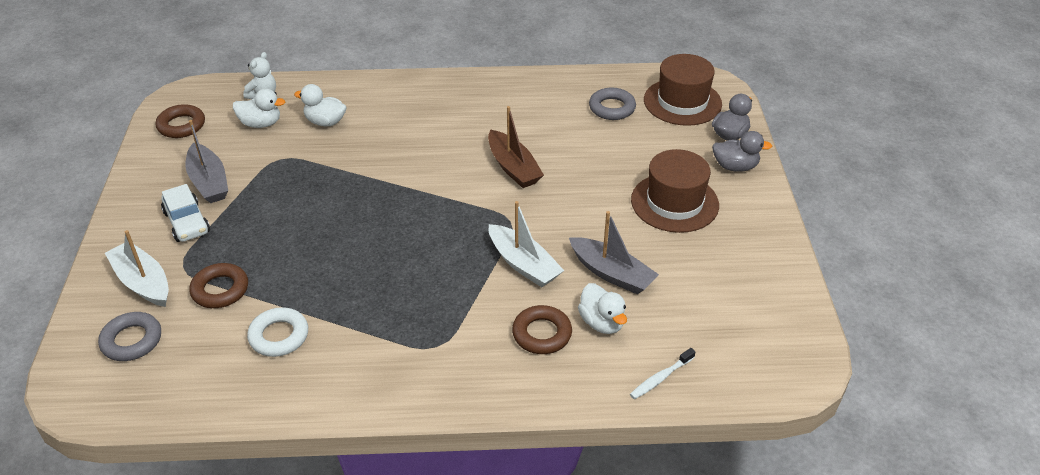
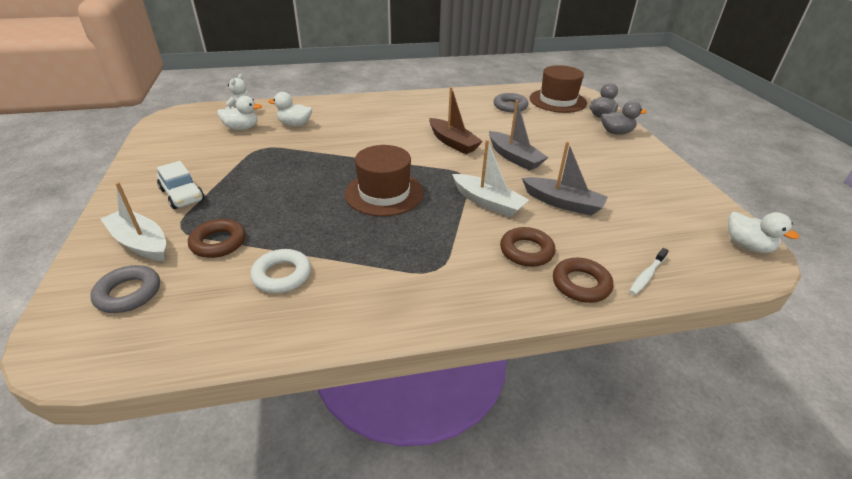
camera: 10 degrees left, 5 degrees down
(181, 125) = (174, 133): brown ring -> brown ring (581, 284)
(209, 182) = (201, 166): grey boat -> grey boat (514, 157)
(602, 322) = (573, 238): white duck -> white duck (747, 246)
(674, 202) = (585, 155): brown hat -> brown hat (384, 193)

